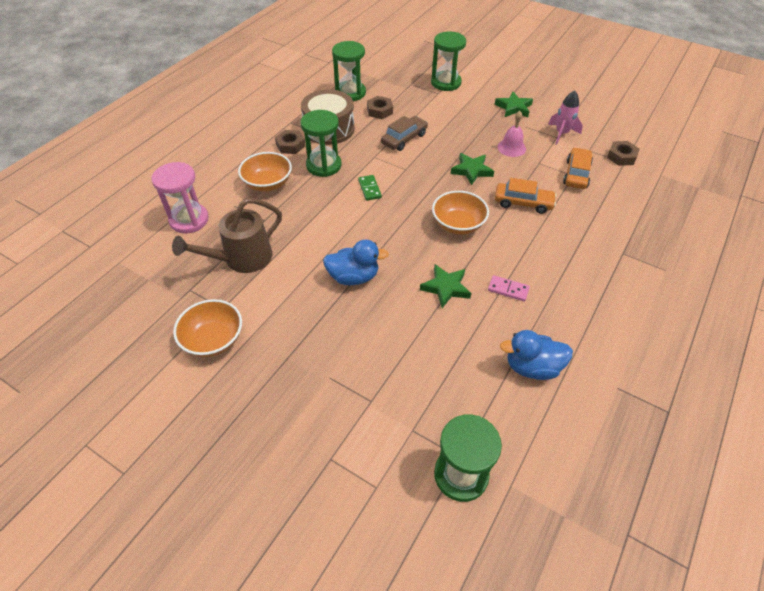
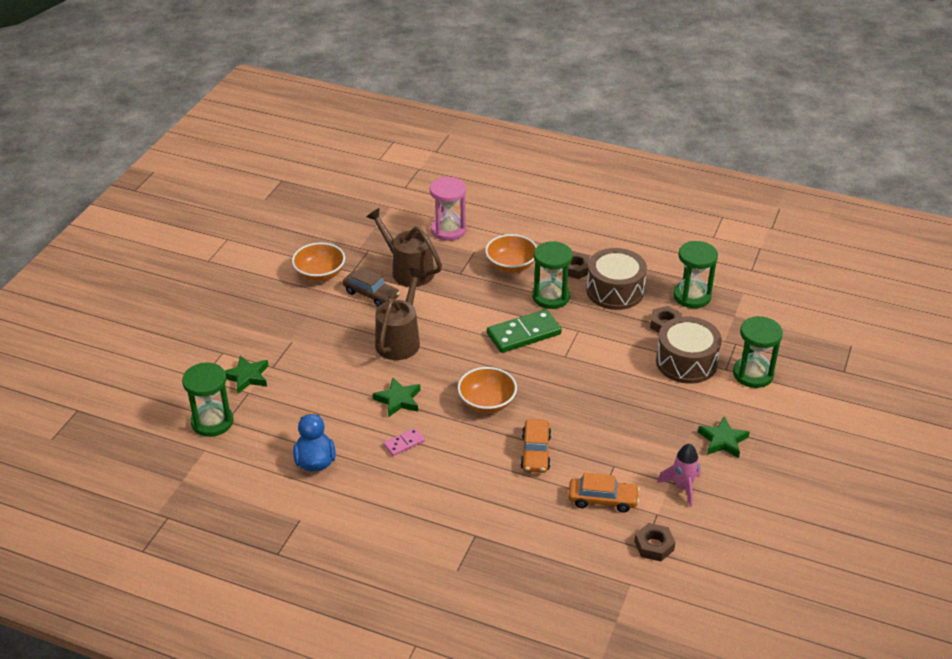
camera: 80 degrees right, 10 degrees down
(354, 277) = (400, 339): blue duck -> brown watering can
(369, 189) = (523, 334): green domino -> green domino, size x1.97
(404, 139) = (618, 349): brown car -> brown car (371, 294)
(426, 109) = (686, 362): none -> brown drum
(471, 170) = (579, 408): green star -> green star (247, 377)
(508, 289) = (404, 443): pink domino -> pink domino turned 45 degrees clockwise
(511, 148) = (635, 440): pink bell -> none

